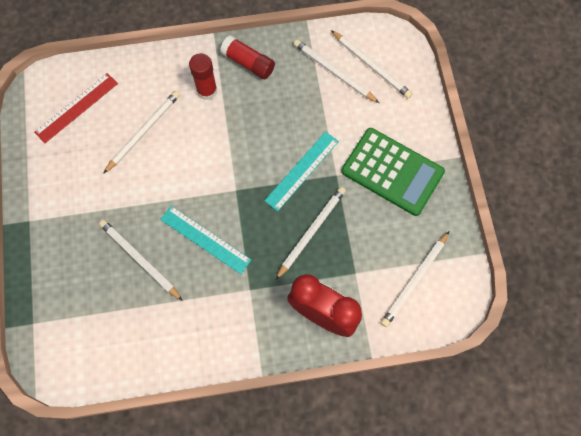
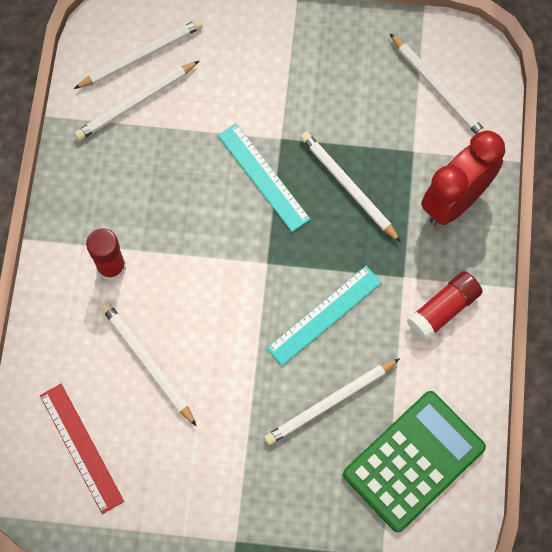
camera: 75 degrees left, 0 degrees up
(248, 63) = (86, 204): red glue stick -> red glue stick (443, 310)
(392, 172) = (295, 74): green calculator -> green calculator (414, 461)

